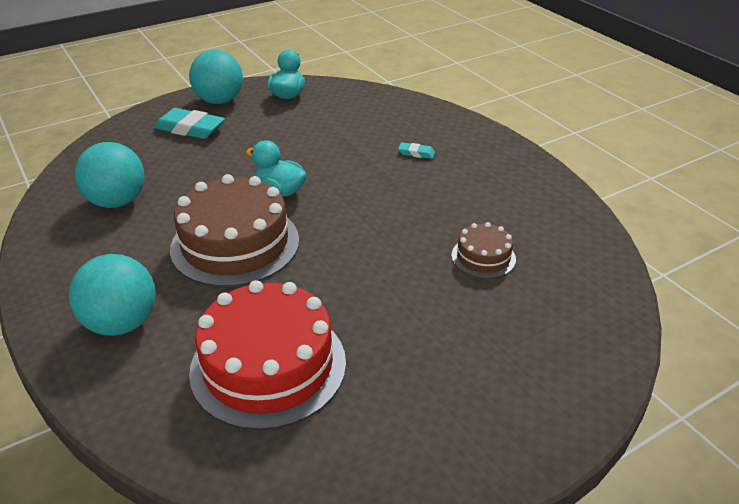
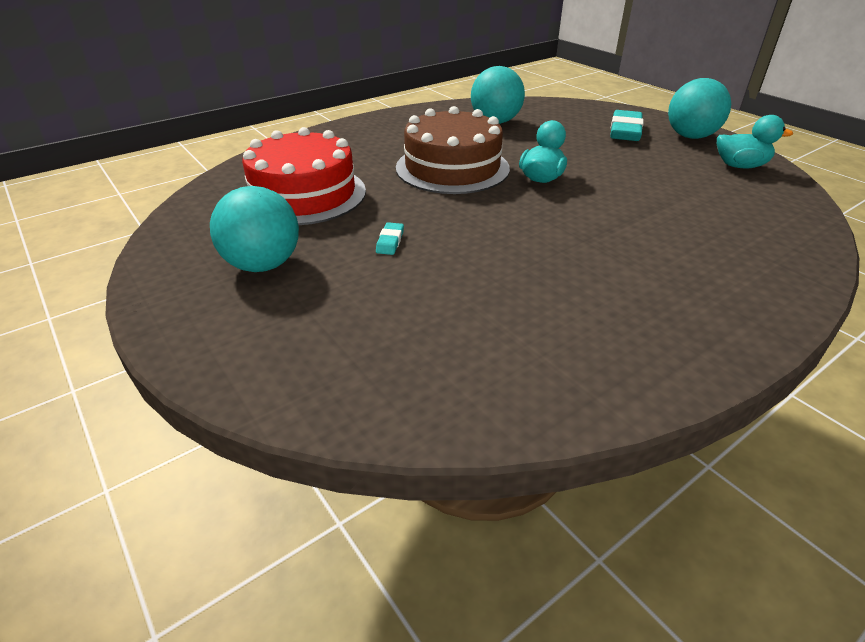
camera: 85 degrees right, 0 degrees up
(122, 323) = (354, 143): turquoise ball -> turquoise ball (263, 265)
(416, 153) = (673, 251): turquoise eraser -> turquoise eraser (390, 242)
(483, 257) = (462, 301): brown cake -> none

